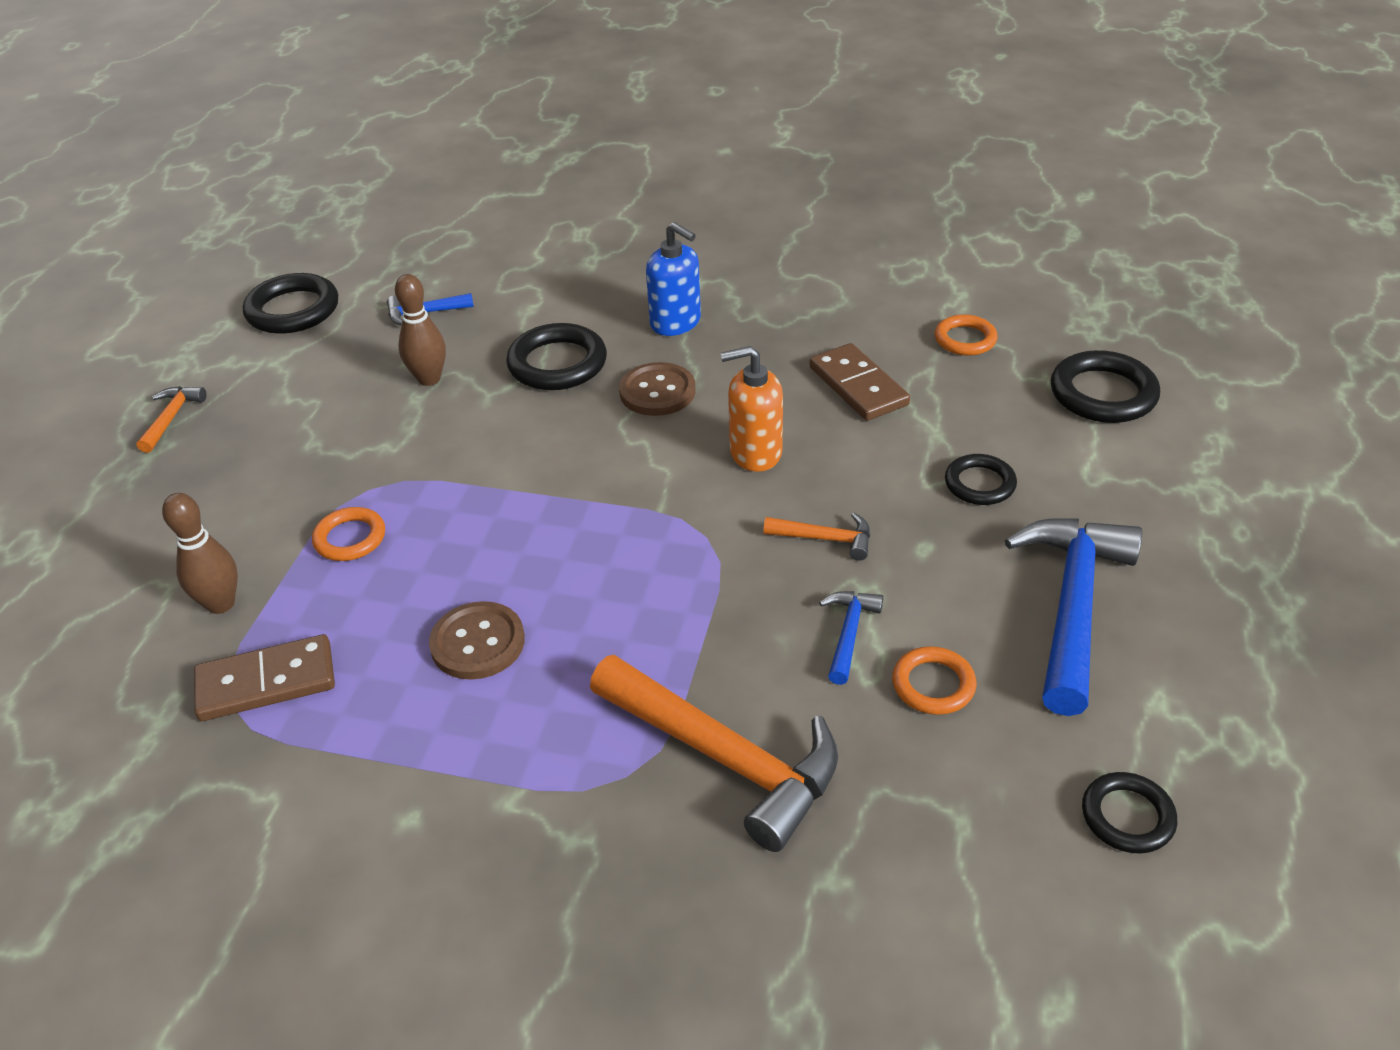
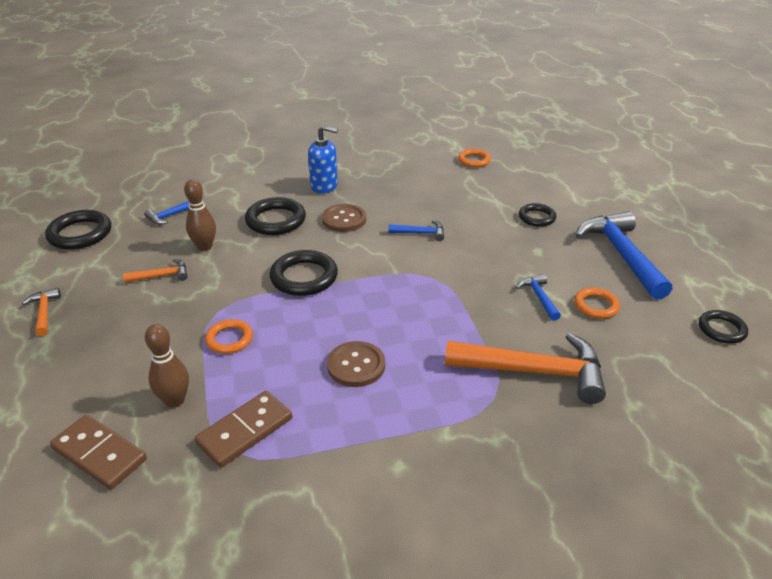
camera: 30 degrees left, 5 degrees down
(755, 453) = (420, 233): orange soap dispenser -> blue hammer
(825, 539) = (490, 260): orange hammer -> orange hammer (161, 276)
(858, 386) = (443, 192): brown domino -> brown domino (99, 454)
(1103, 394) = (553, 168): black ring -> black ring (304, 277)

